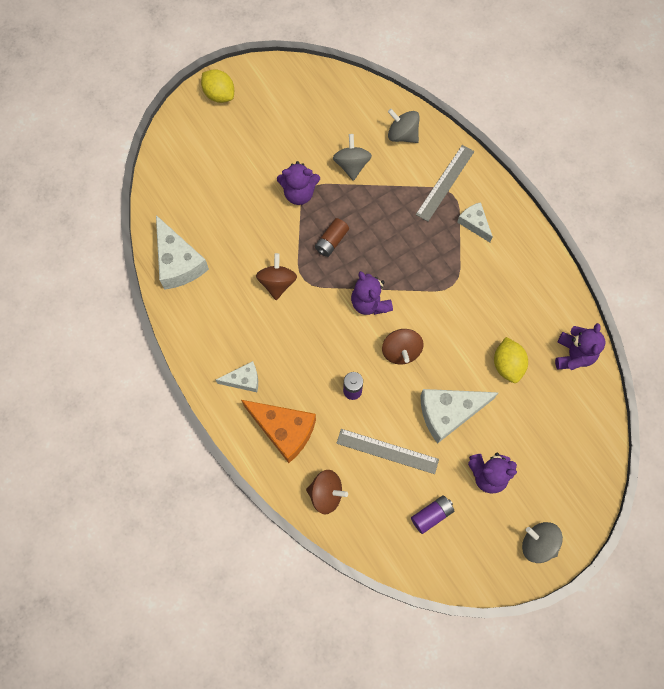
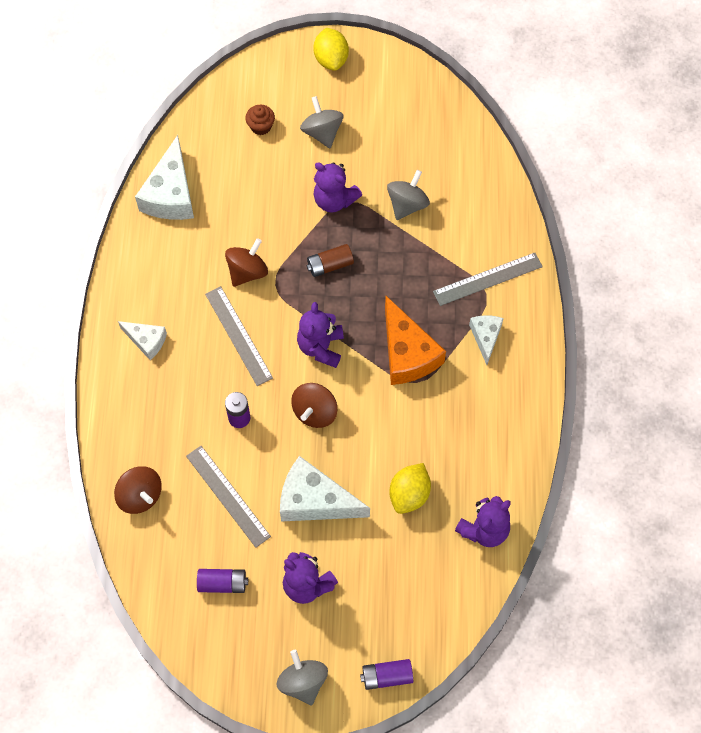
camera: 35 degrees right, 5 degrees down
(206, 173) = (261, 126): none -> brown cupcake
(284, 430) = (147, 411): orange cheese -> orange cheese (407, 353)
(306, 332) = (238, 335): none -> grey ruler
(402, 135) = (481, 206): grey spinning top -> grey spinning top (322, 132)
(589, 499) = (386, 676): none -> purple battery

